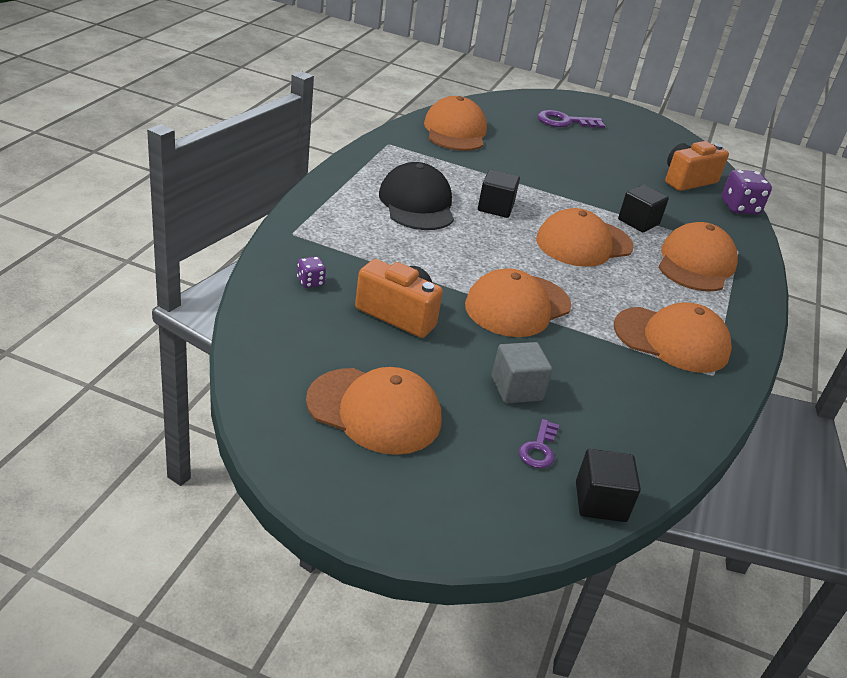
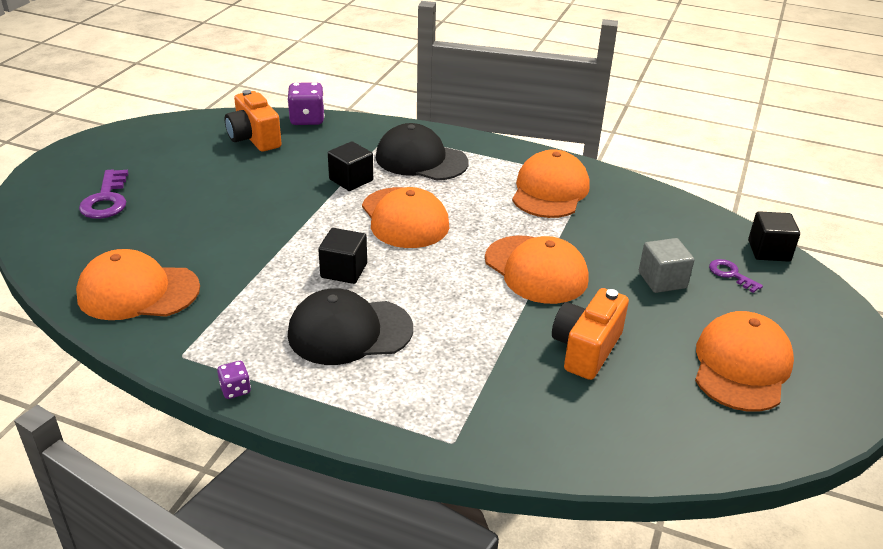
camera: 85 degrees left, 0 degrees up
(310, 282) = (555, 419): purple dice -> purple dice (235, 389)
(539, 449) = (731, 274): purple key -> purple key turned 150 degrees counterclockwise
(696, 263) = (421, 160): orange cap -> black cap

